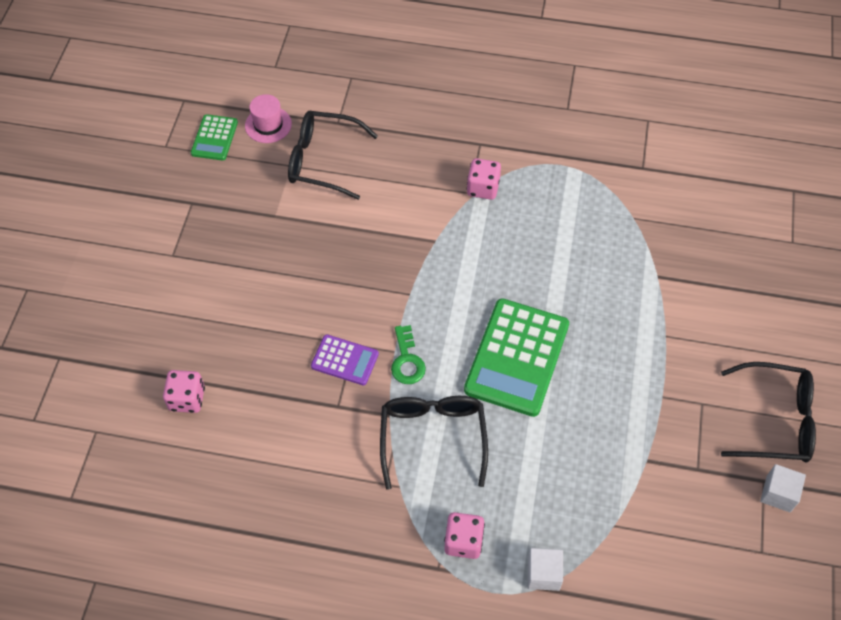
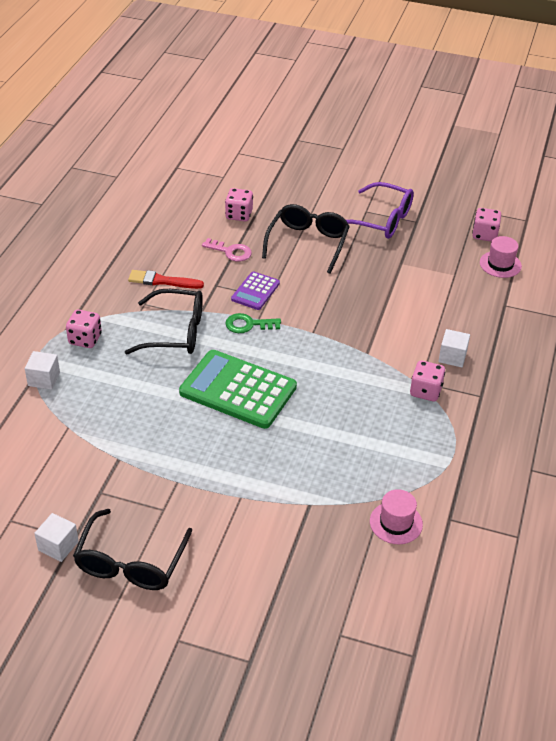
camera: 95 degrees right, 15 degrees down
(191, 237) = (382, 220): none -> purple glasses
(214, 138) = (484, 235): green calculator -> pink dice
(268, 398) = (231, 252): none -> pink key
(322, 160) = (460, 293): black glasses -> black glasses (308, 243)
(337, 470) = (162, 281): none -> red brush
(427, 167) = (452, 357): none -> white cube
(659, 207) = (396, 523): none -> pink hat

